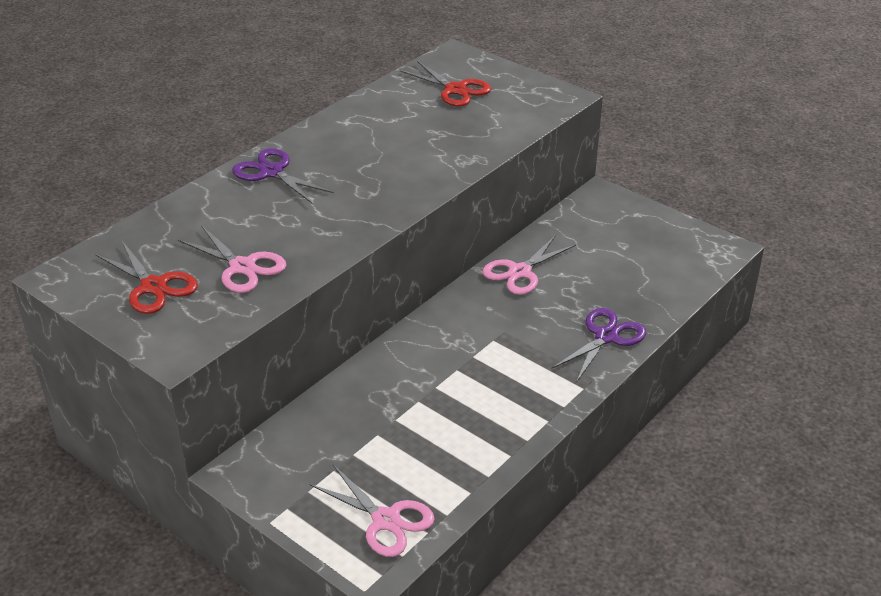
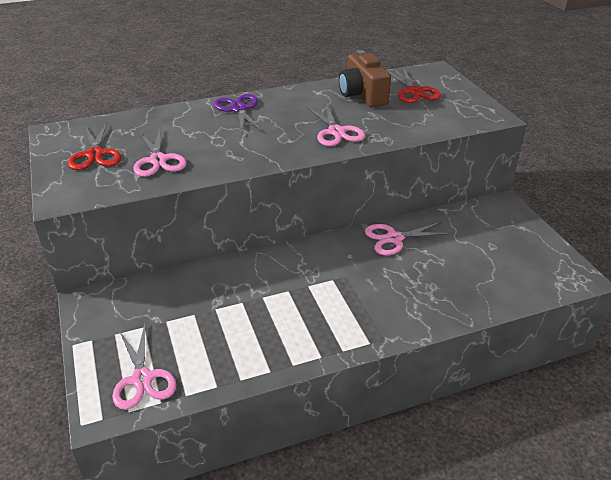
camera: 30 degrees right, 0 degrees up
(401, 111) = (362, 95): none -> brown camera
(415, 166) = (336, 132): none -> pink scissors
(606, 337) = (421, 310): purple scissors -> none

